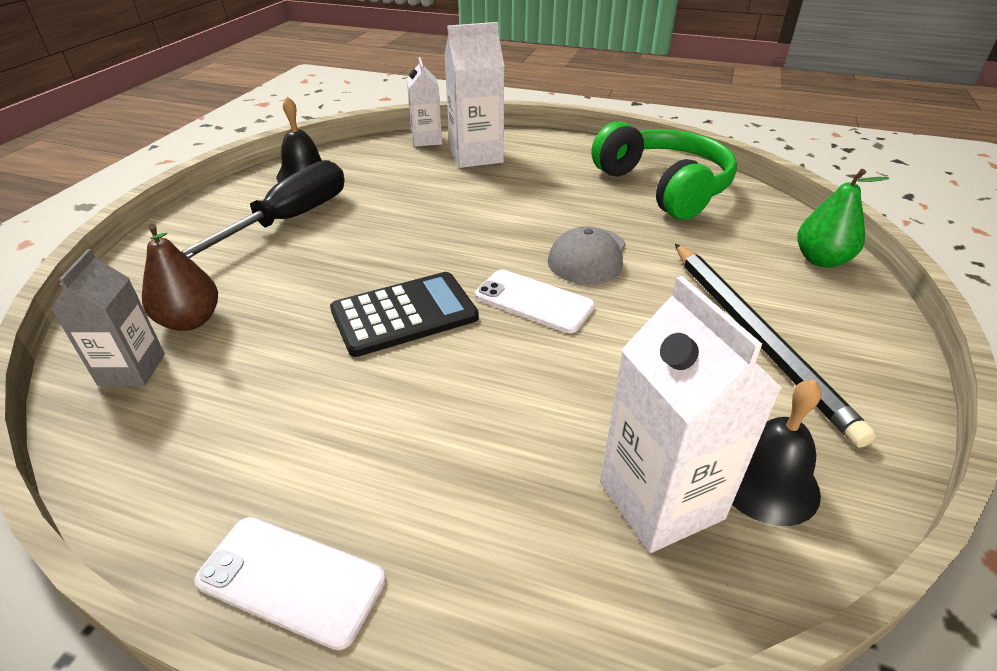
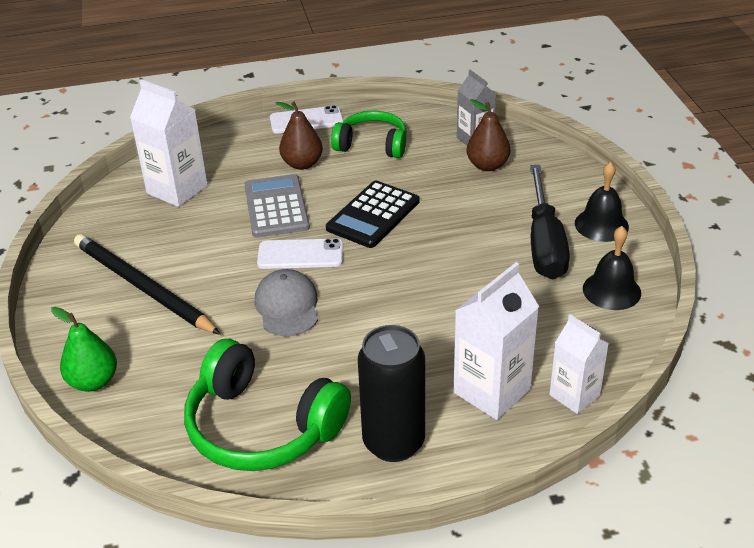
camera: 150 degrees right, 0 degrees up
(266, 436) = (372, 145): none -> green headphones
(409, 451) = (302, 164): none -> brown pear
(514, 381) = (276, 207): none -> grey calculator
(571, 155) = (393, 442): none -> black can
(766, 481) = (129, 213): black bell -> black bell (601, 225)

